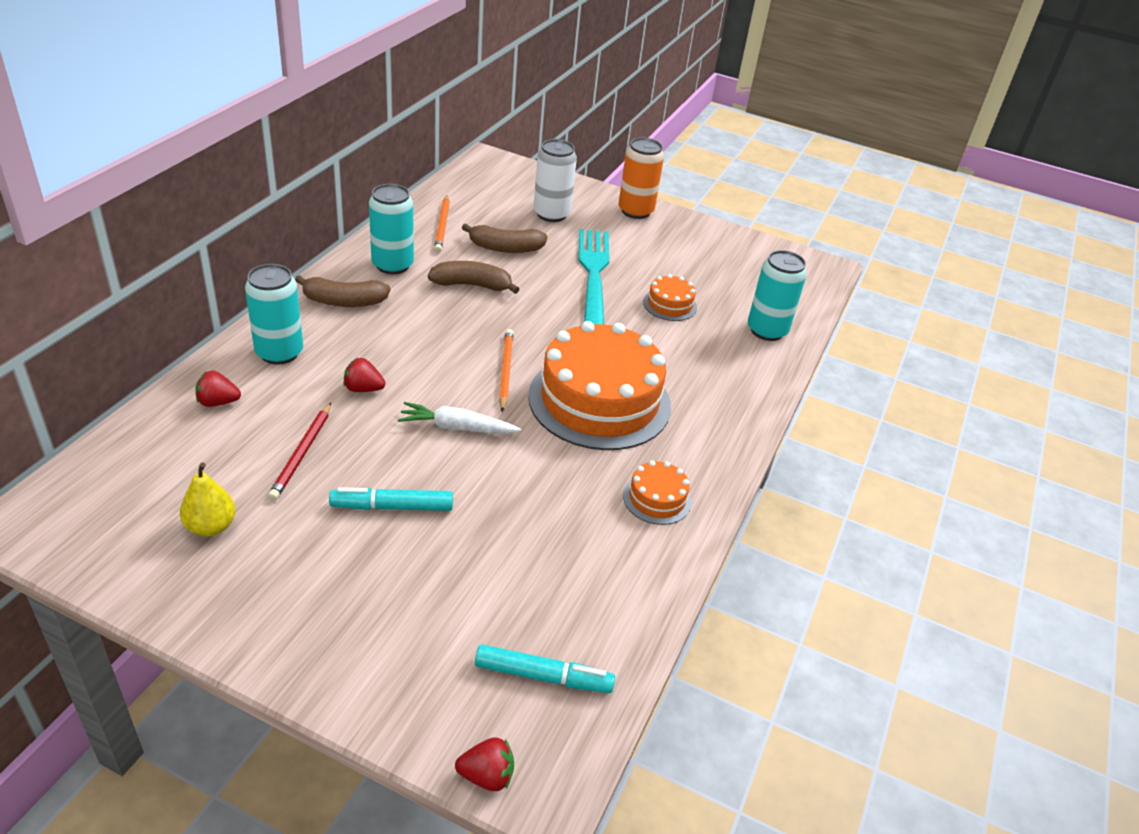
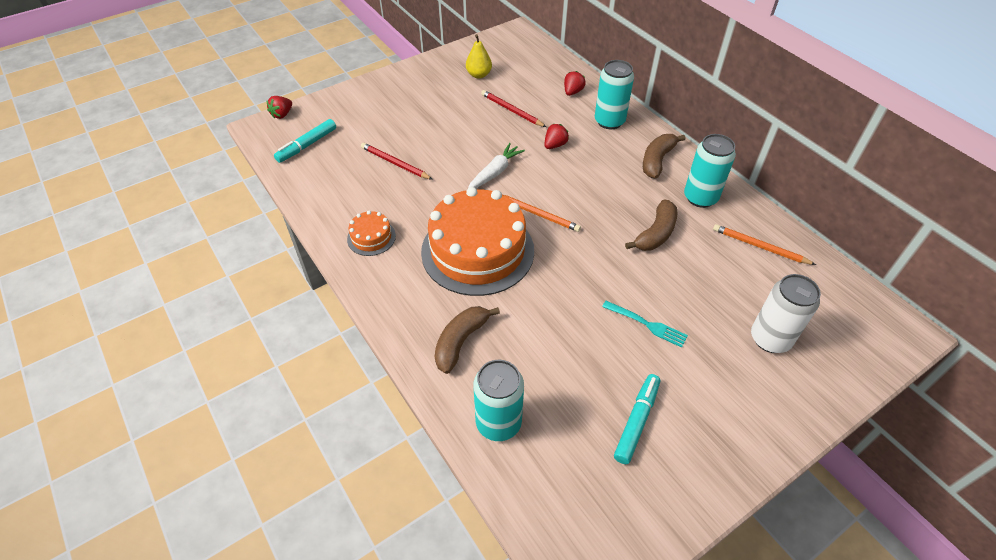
camera: 125 degrees right, 10 degrees up
(393, 507) = (449, 130): turquoise marker -> turquoise marker (636, 422)
(505, 248) = (710, 276): brown banana -> brown banana (460, 342)
(508, 537) = (395, 163): none -> red pencil
(594, 274) = (646, 324): turquoise fork -> turquoise fork, size x0.50
(635, 211) = (766, 426): orange can -> none
(670, 304) = (575, 361): orange cake -> none

